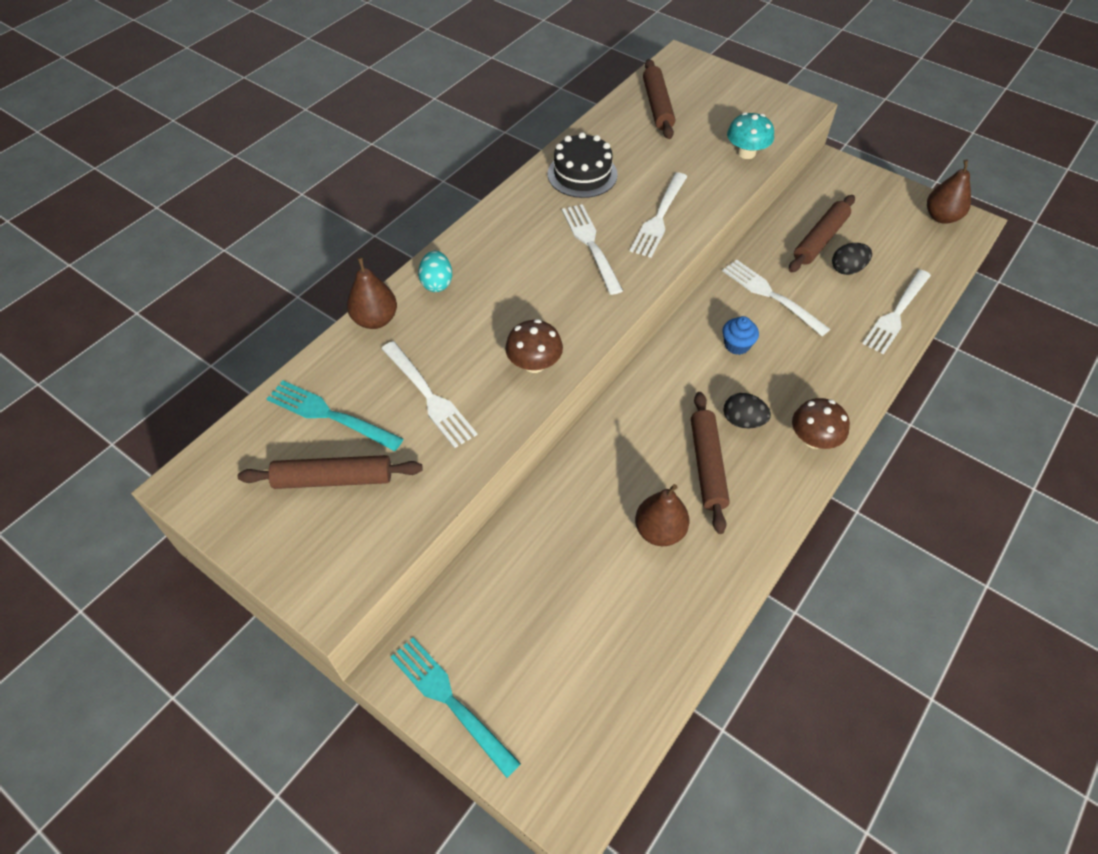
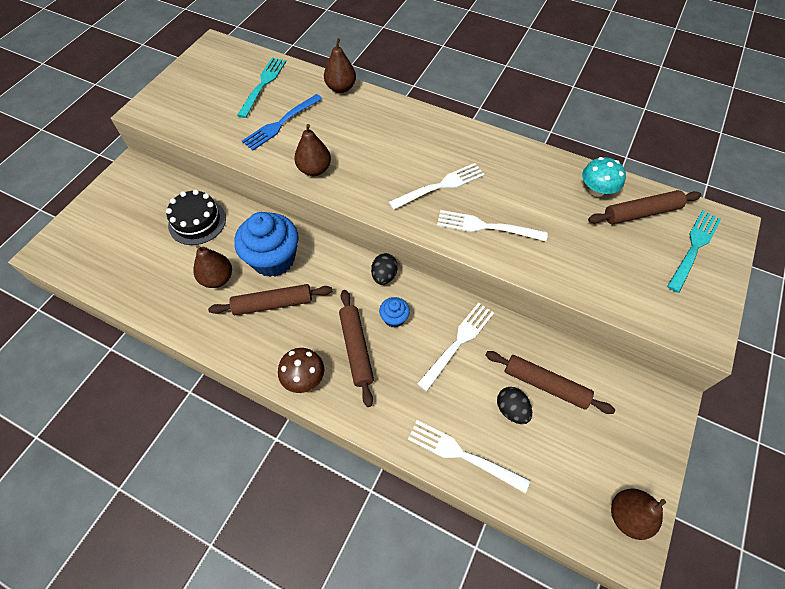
camera: 80 degrees right, 5 degrees up
(333, 479) = (218, 96): brown rolling pin -> brown rolling pin (356, 349)
(429, 396) = (281, 123): white fork -> blue fork
(437, 283) = (379, 110): turquoise egg -> none
(450, 701) = (111, 191): turquoise fork -> turquoise fork (694, 248)
(534, 364) = (314, 169): brown mushroom -> brown pear
(582, 174) = (522, 171): black cake -> black cake (197, 222)
(634, 461) = (273, 259): none -> blue cupcake
(743, 421) = (316, 326): black egg -> black egg (384, 276)
(746, 153) = (602, 287): turquoise mushroom -> turquoise mushroom (596, 190)

